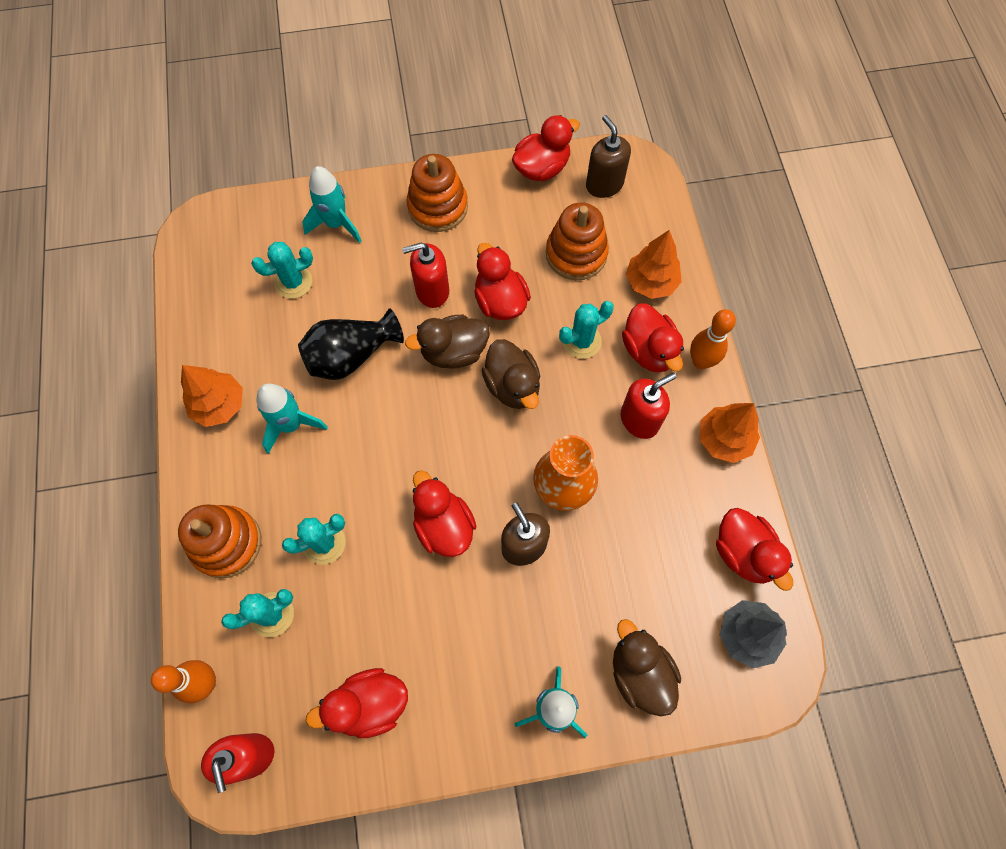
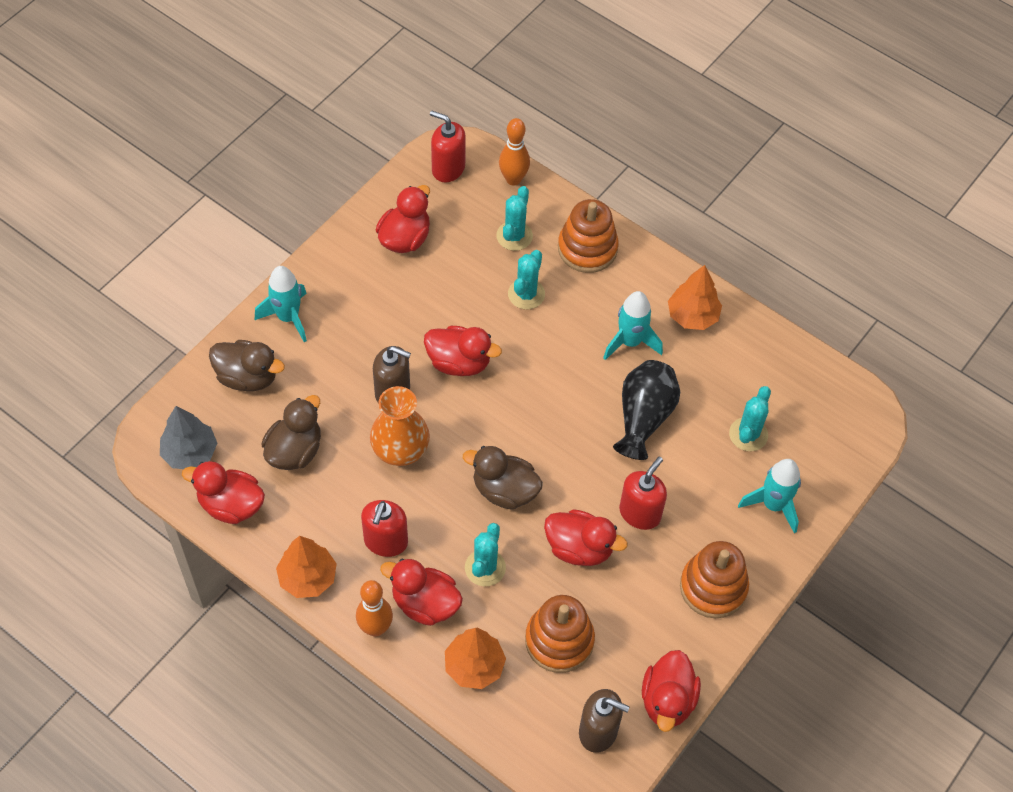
camera: 135 degrees right, 10 degrees down
(453, 352) = (573, 480): brown duck -> brown duck (295, 451)

